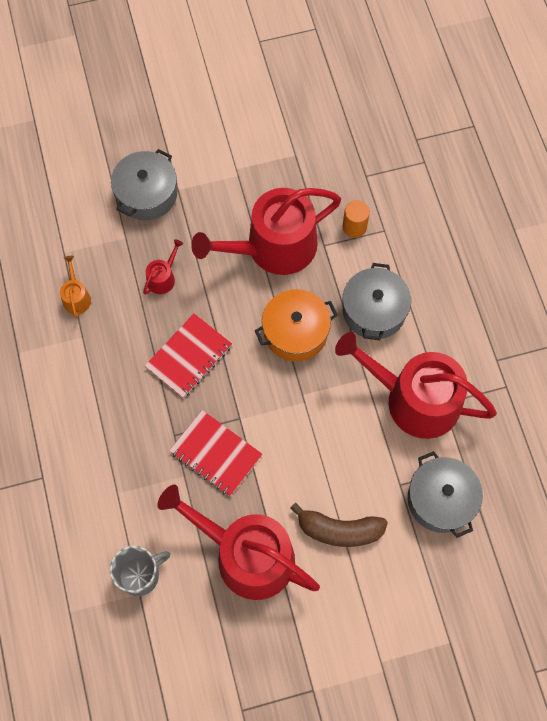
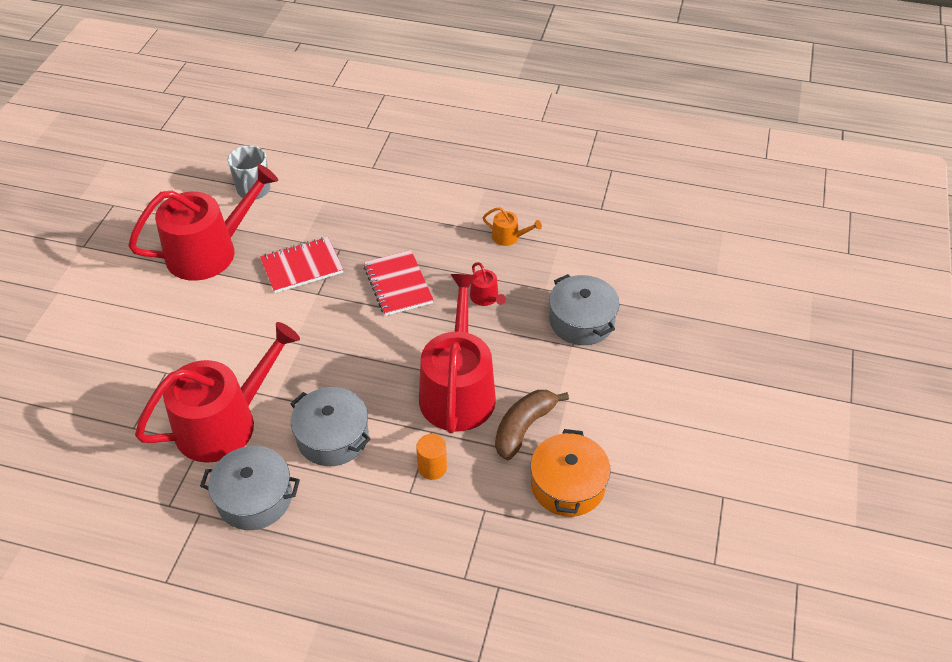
camera: 120 degrees right, 20 degrees down
(295, 332) = (361, 366): orange pot -> orange pot (568, 485)
(339, 530) = (171, 314): brown banana -> brown banana (523, 428)
(441, 499) = (126, 394): grey pot -> grey pot (254, 498)

